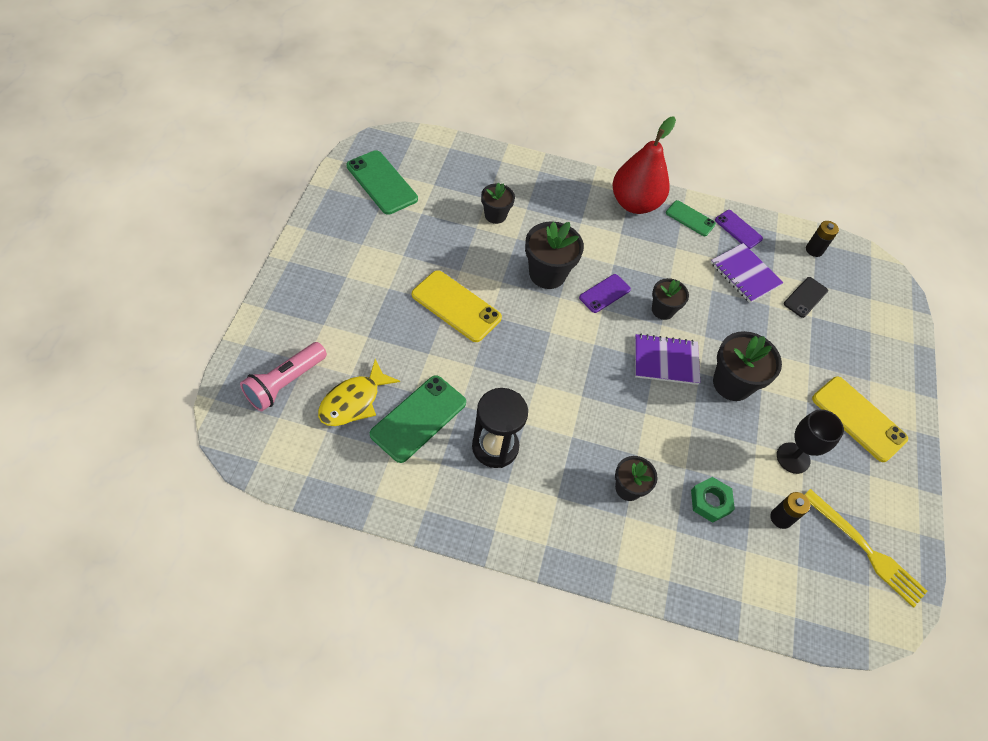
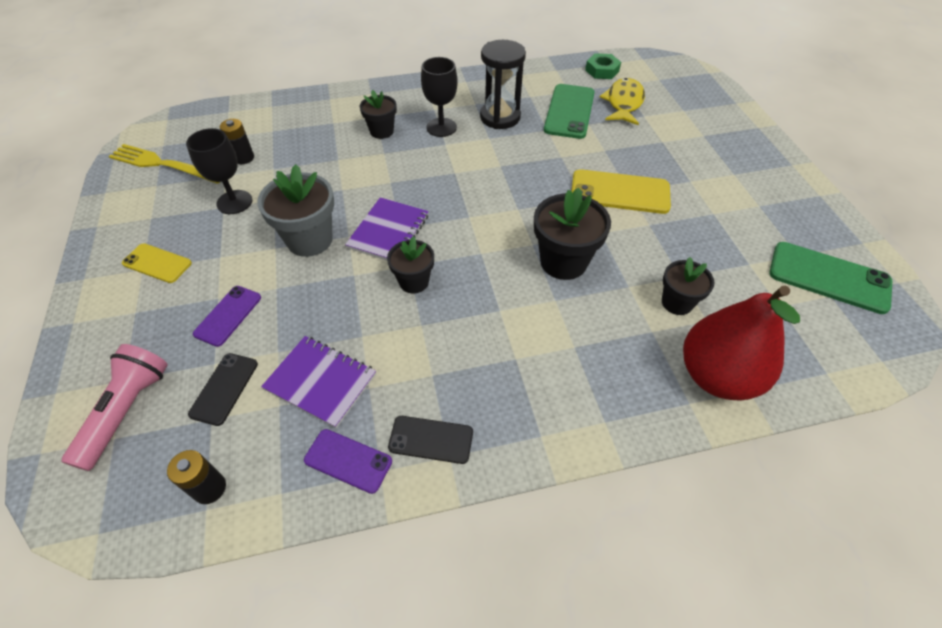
camera: 160 degrees right, 5 degrees down
(285, 383) = (680, 95): pink flashlight -> pink flashlight (127, 411)
(564, 462) = (441, 127): none -> black goblet
(604, 293) = (488, 270): purple phone -> purple phone (228, 315)
(634, 203) = (524, 420): red pear -> red pear (716, 376)
(665, 360) = (389, 232): purple notebook -> purple notebook turned 45 degrees counterclockwise
(690, 218) = (431, 439): green phone -> black phone
(710, 502) = (309, 147): green nut -> green nut (602, 70)
(732, 383) = (309, 240): black flower pot -> grey flower pot
(858, 419) = (157, 263): yellow phone -> yellow phone, size x0.60

